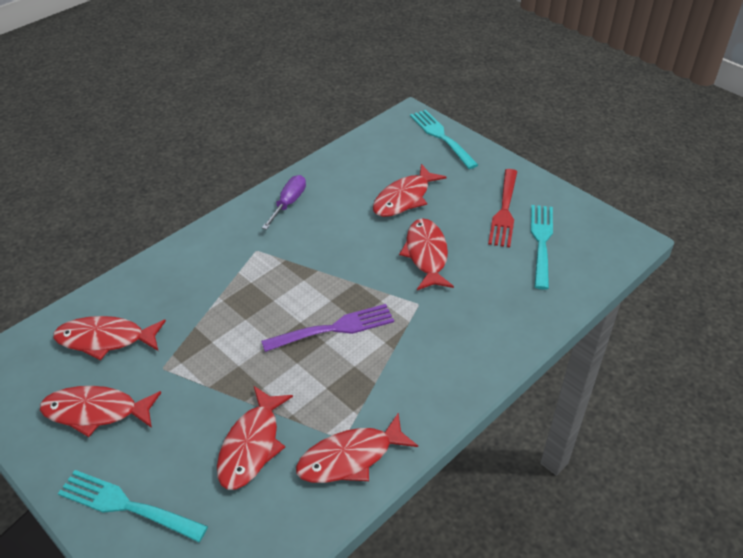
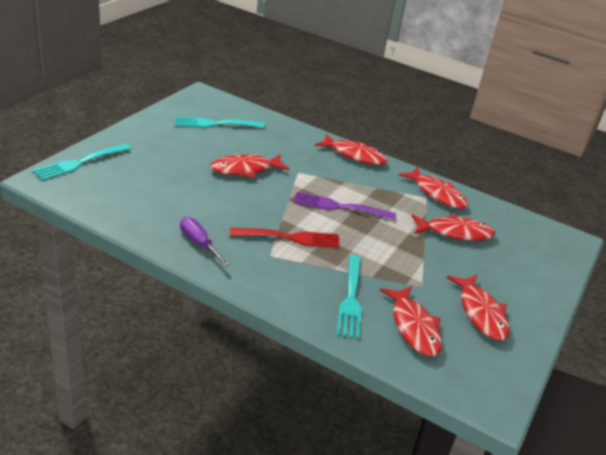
camera: 110 degrees left, 10 degrees down
(127, 505) = (532, 279): turquoise fork -> turquoise fork (351, 299)
(288, 203) = (199, 243): purple screwdriver -> purple screwdriver turned 45 degrees clockwise
(334, 328) = (339, 207): purple fork -> purple fork turned 45 degrees counterclockwise
(404, 198) = (177, 180): red fish -> red fish (354, 155)
(504, 211) = (183, 136): red fork -> red fork (290, 238)

